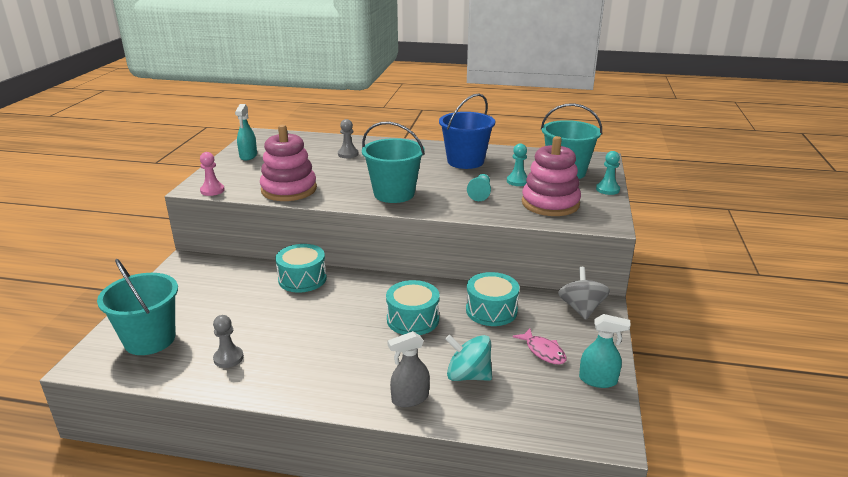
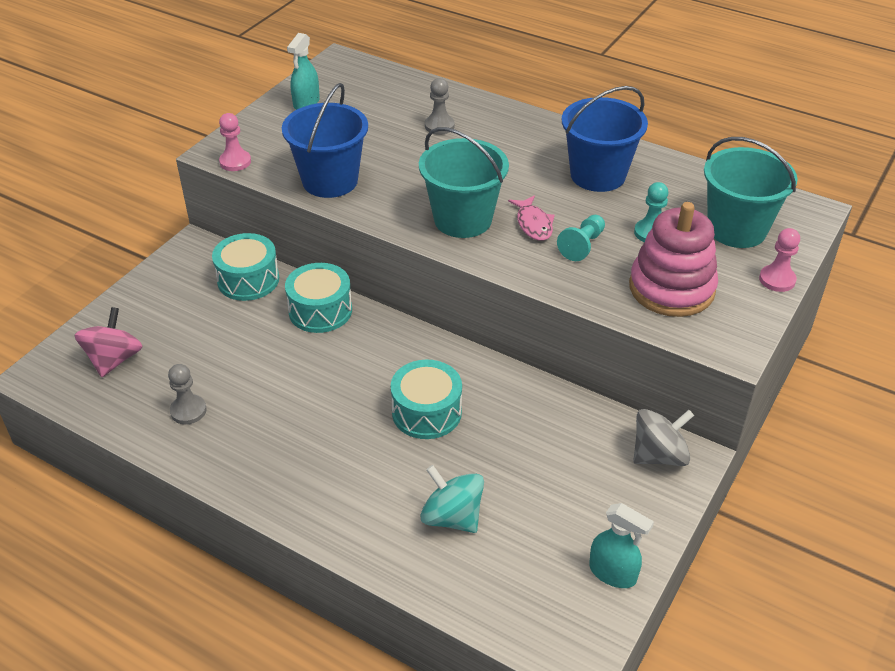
camera: 20 degrees right, 15 degrees up
(150, 339) = (114, 359): turquoise bucket -> pink spinning top
(289, 189) = (330, 181): pink stacking toy -> blue bucket
(410, 398) = (366, 529): grey spray bottle -> none
(491, 310) = (535, 425): turquoise drum -> turquoise drum (248, 280)
(543, 351) = (567, 509): pink fish -> pink fish (533, 224)
(581, 309) = (659, 455): grey spinning top -> grey spinning top turned 45 degrees clockwise
(607, 189) = (777, 280): turquoise pawn -> pink pawn

